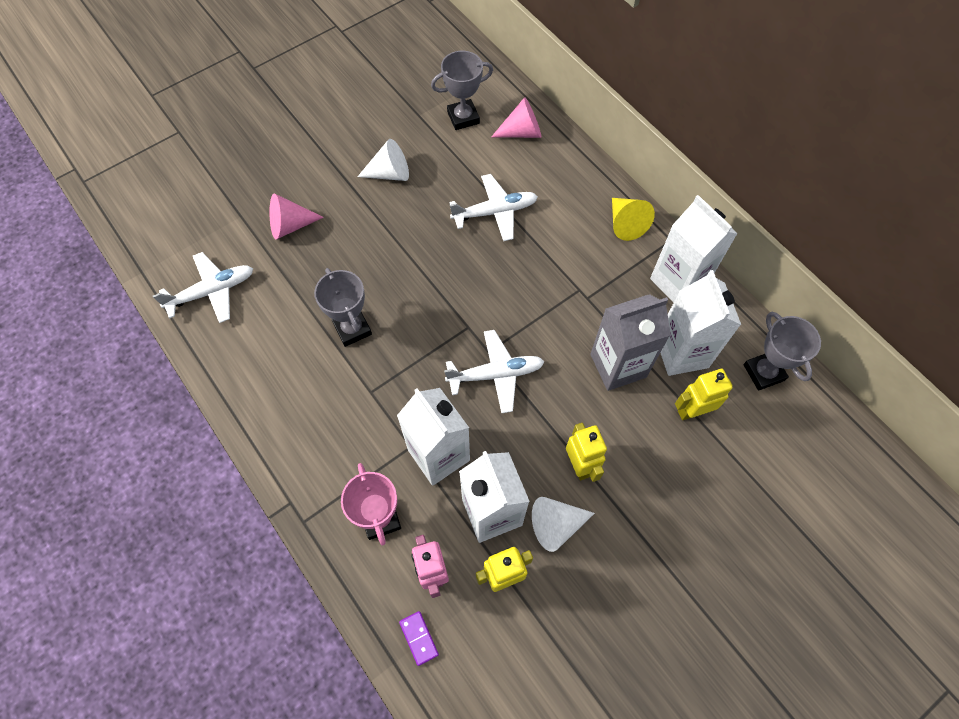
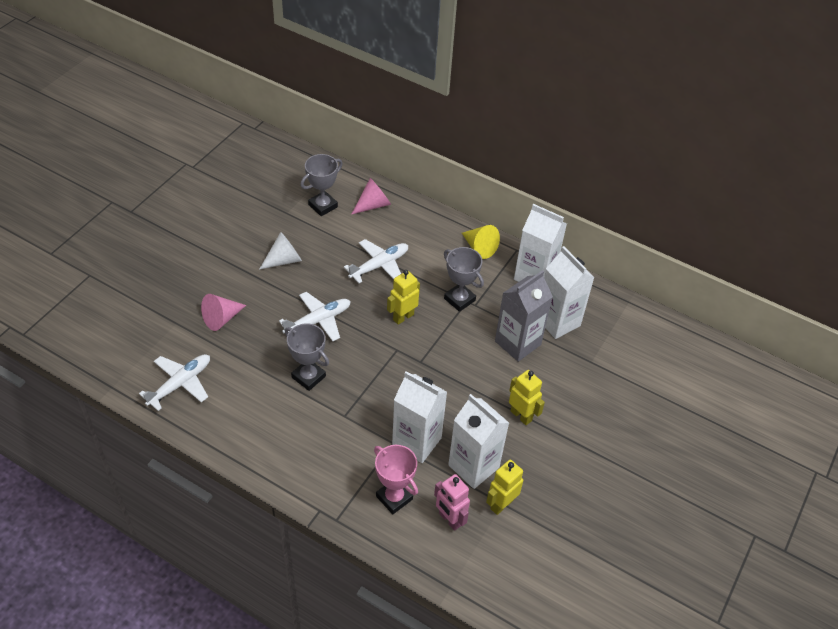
camera: 25 degrees left, 15 degrees down
(418, 638) = (460, 565): purple domino -> none
(495, 374) = (432, 375): white plane -> white plane (318, 321)
(556, 525) = (523, 459): white cone -> none
(692, 411) = (582, 356): yellow robot -> yellow robot (403, 317)
(763, 372) = (618, 318): grey trophy -> grey trophy (459, 299)

